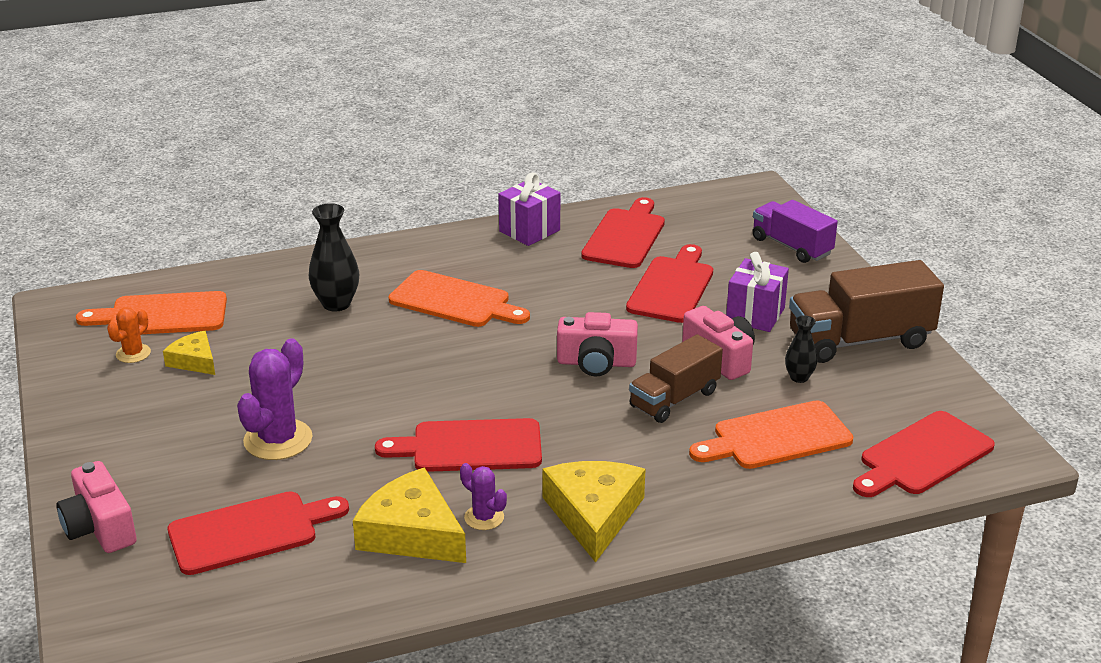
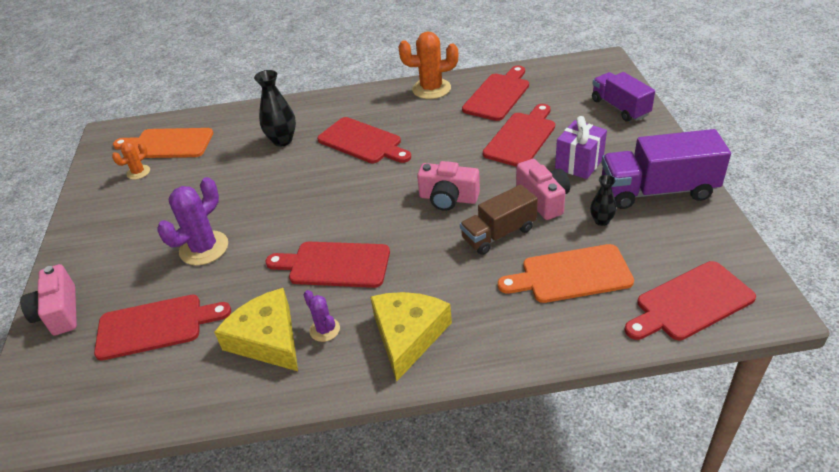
camera: 15 degrees right, 10 degrees up
(194, 361) = (174, 180): yellow cheese -> none
(454, 301) = (362, 142): orange cutting board -> red cutting board
(529, 231) = (431, 89): purple gift -> orange cactus
(860, 340) = (657, 190): brown truck -> purple truck

